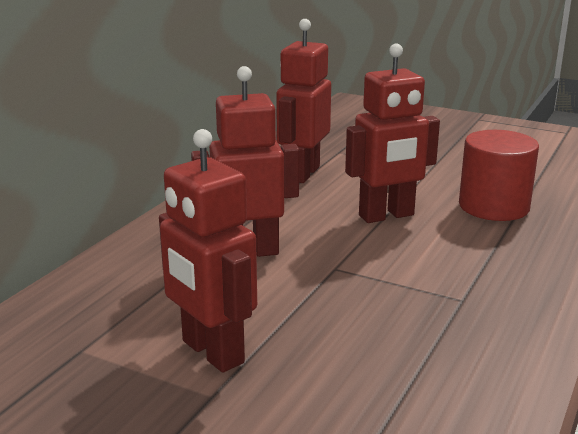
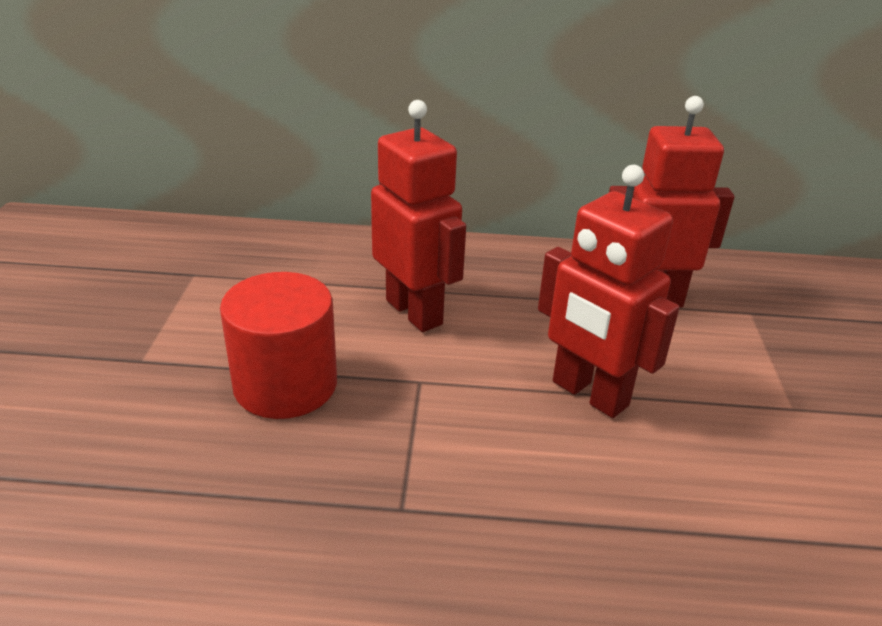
camera: 65 degrees right, 10 degrees up
(212, 352) = (209, 341): red robot -> none
(493, 206) = (720, 501): red cylinder -> red cylinder (285, 385)

